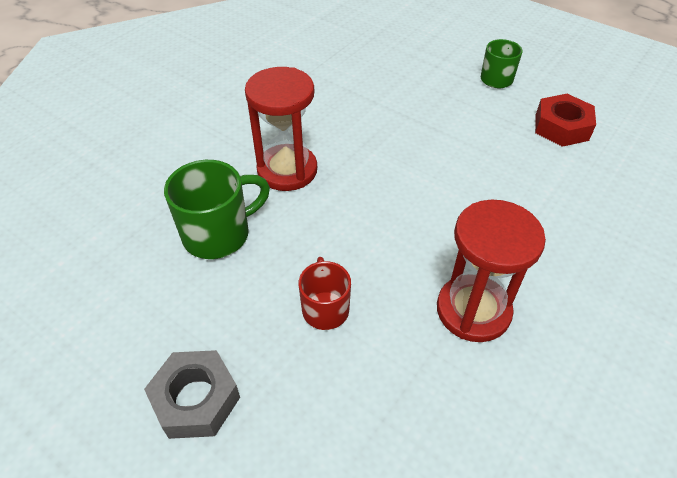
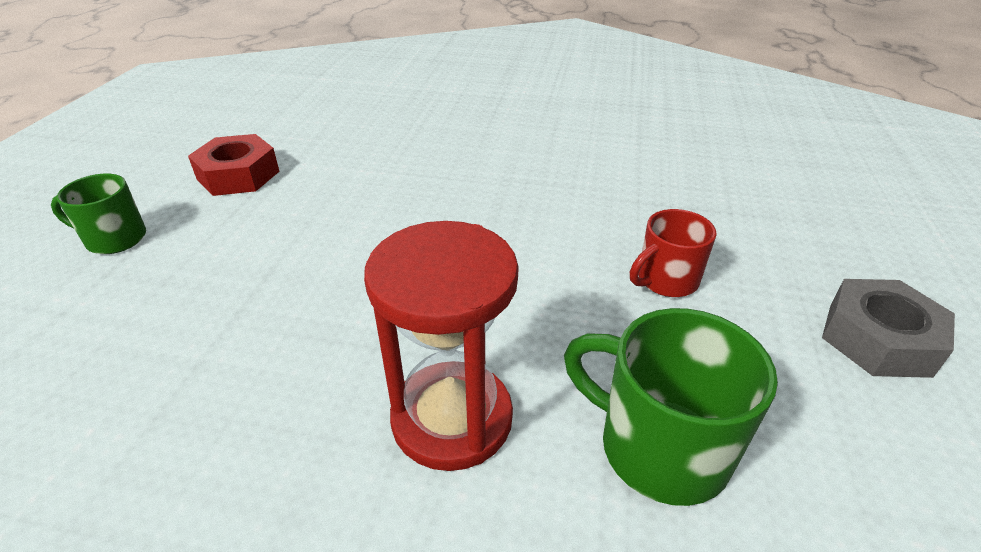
camera: 115 degrees left, 10 degrees down
(473, 310) = (570, 189): red hourglass -> none

